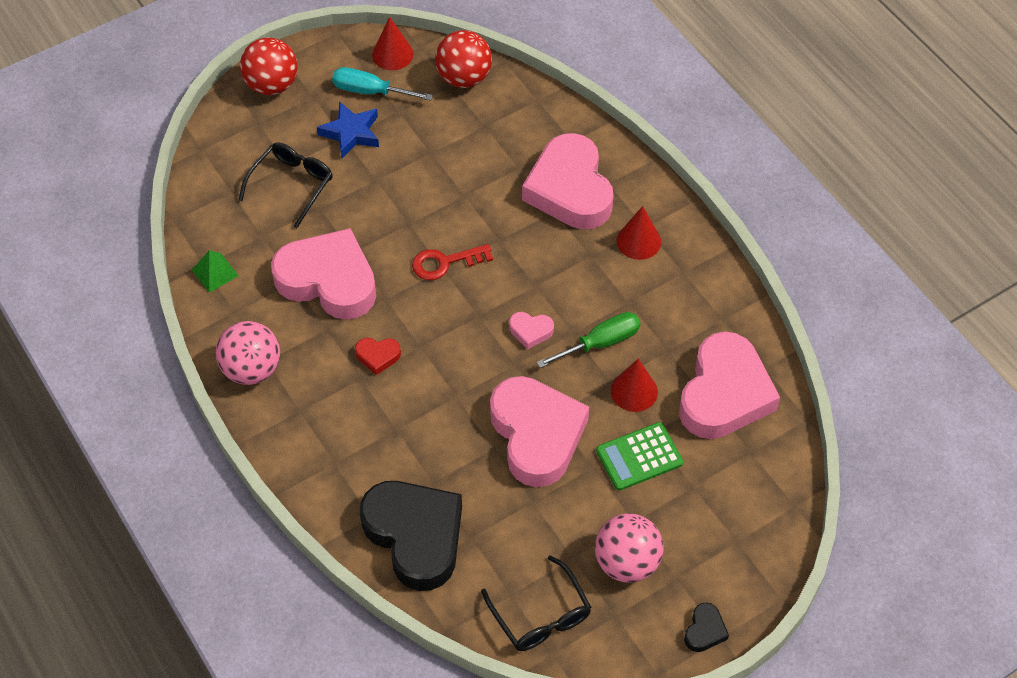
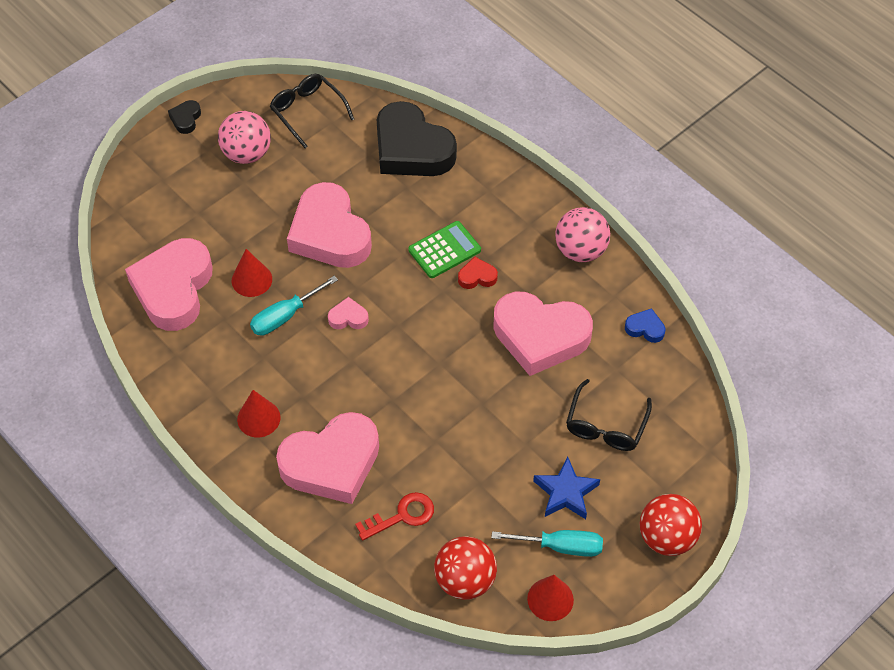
camera: 170 degrees right, 0 degrees up
(215, 272) = (645, 328): green pyramid -> blue heart
(445, 263) = (438, 369): red key -> red key (401, 516)
(570, 189) = (332, 463): pink heart -> pink heart turned 90 degrees clockwise
(600, 343) = (285, 316): green screwdriver -> turquoise screwdriver
(639, 457) = (243, 229): green calculator -> green calculator (444, 250)

